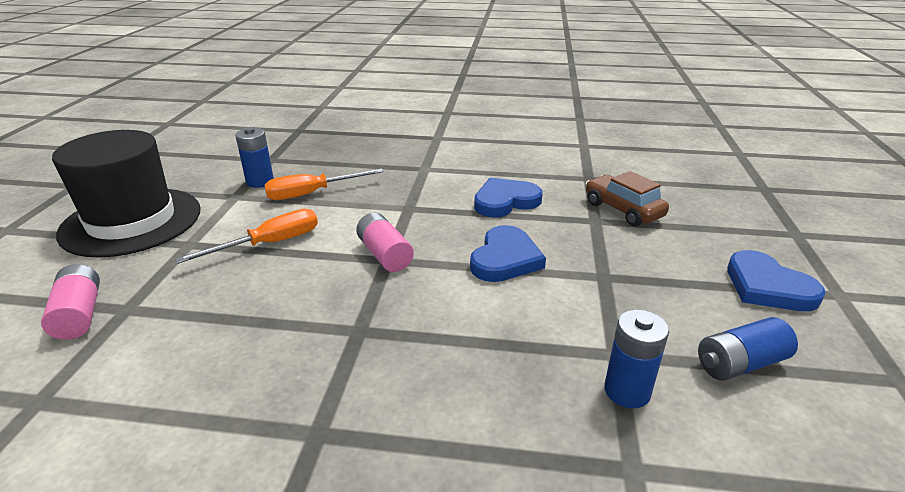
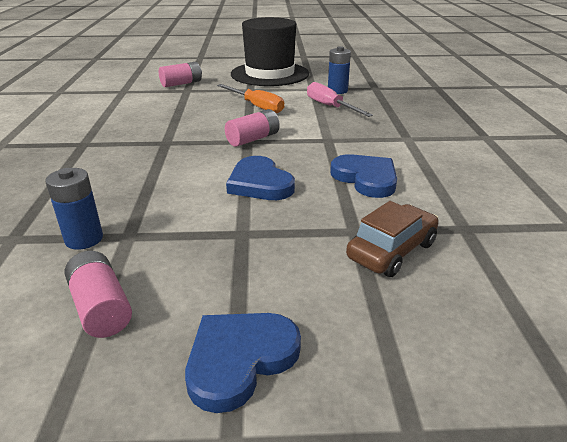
camera: 80 degrees right, 0 degrees up
(312, 193) = (330, 107): orange screwdriver -> pink screwdriver
(505, 259) = (260, 183): blue heart -> blue heart turned 45 degrees clockwise
(740, 363) = (101, 307): blue battery -> pink battery

